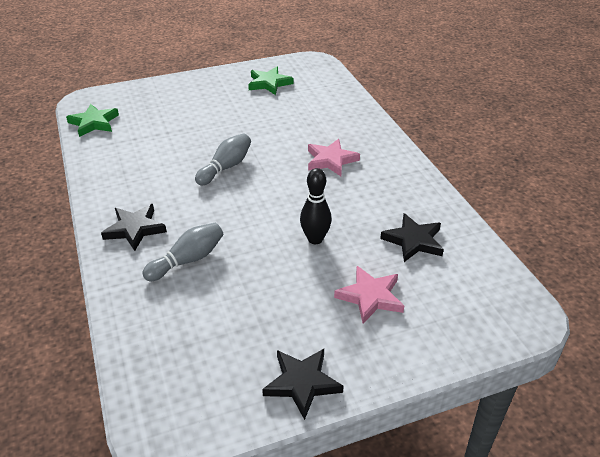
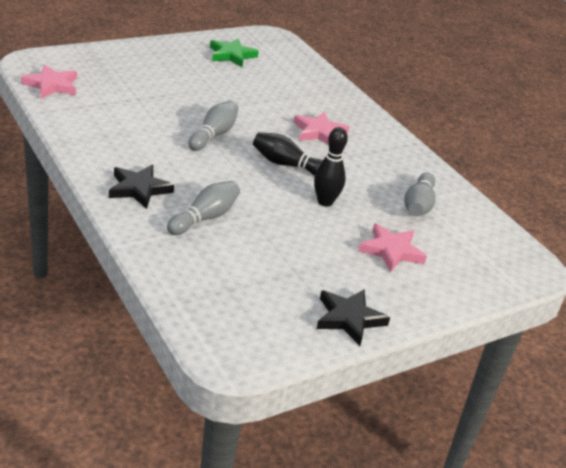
camera: 15 degrees left, 5 degrees down
(94, 123) = (52, 85): green star -> pink star
(287, 197) = (286, 165): none -> black bowling pin
(413, 241) = (418, 205): black star -> grey bowling pin

